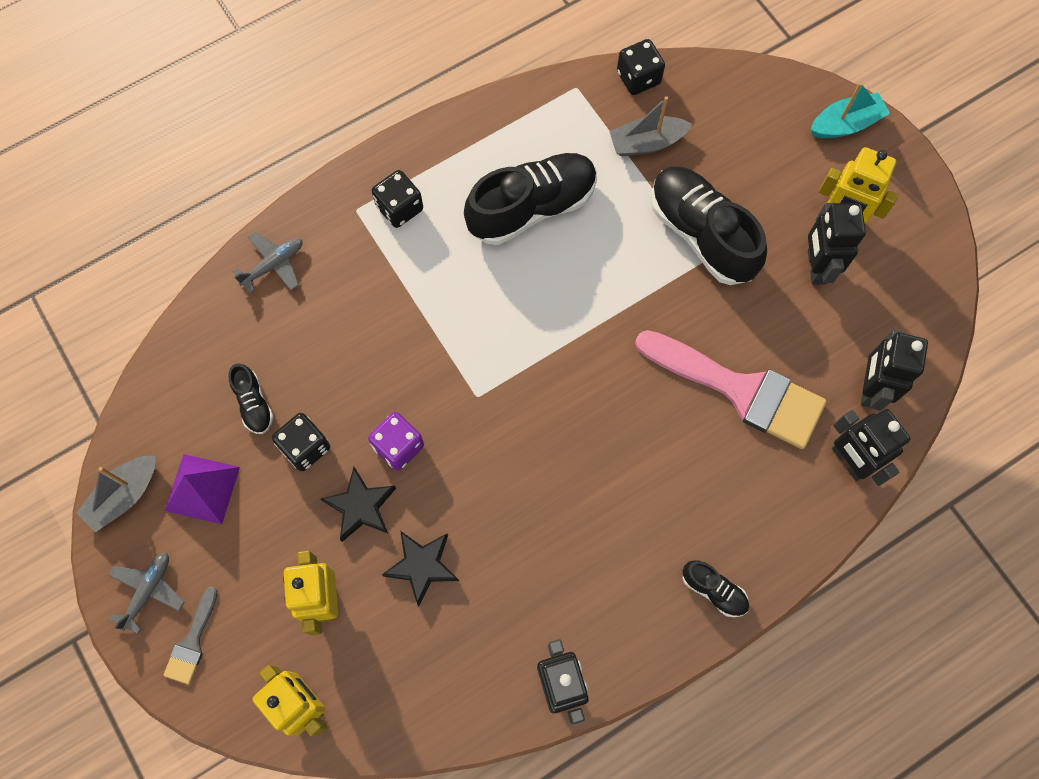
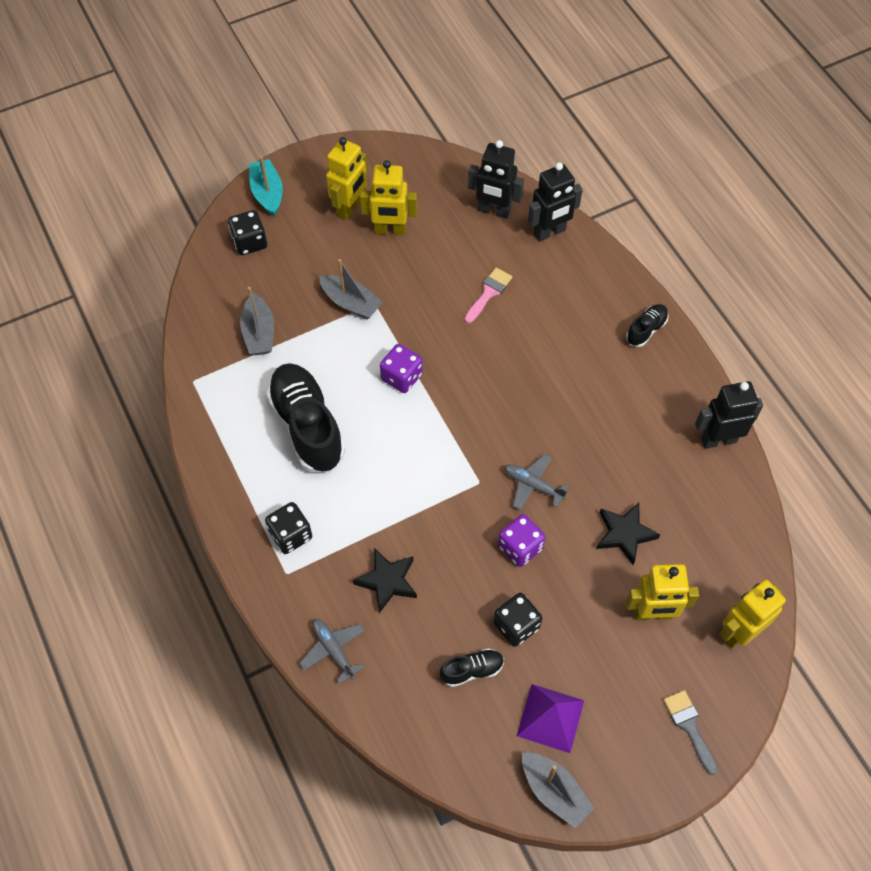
camera: 85 degrees left, 10 degrees down
(148, 591) = (644, 767): grey plane -> grey plane (533, 485)
(192, 642) = (689, 726): grey brush -> grey brush turned 135 degrees counterclockwise
(361, 506) = (572, 580): black star -> black star (387, 581)
(607, 300) = (401, 377): none -> purple dice
(638, 78) = (194, 332): black dice -> black dice (249, 242)
(701, 234) = (351, 303): black shoe -> grey boat
(740, 390) = (488, 293): pink brush -> pink brush, size x0.45
(816, 267) = (390, 230): black robot -> yellow robot

